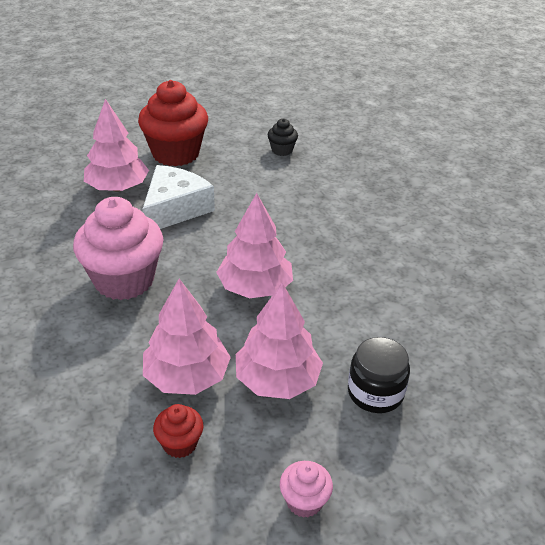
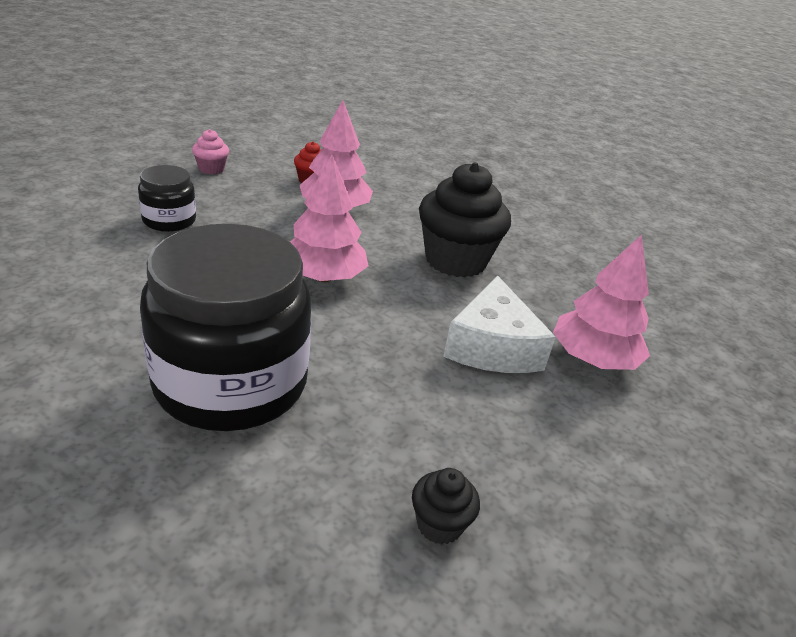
camera: 150 degrees right, 5 degrees down
(124, 280) = (455, 260): pink cupcake -> black cupcake
(176, 154) = (599, 447): red cupcake -> none
(277, 380) = (259, 216): pink tree -> none
(355, 225) = (231, 382): none -> black jar

